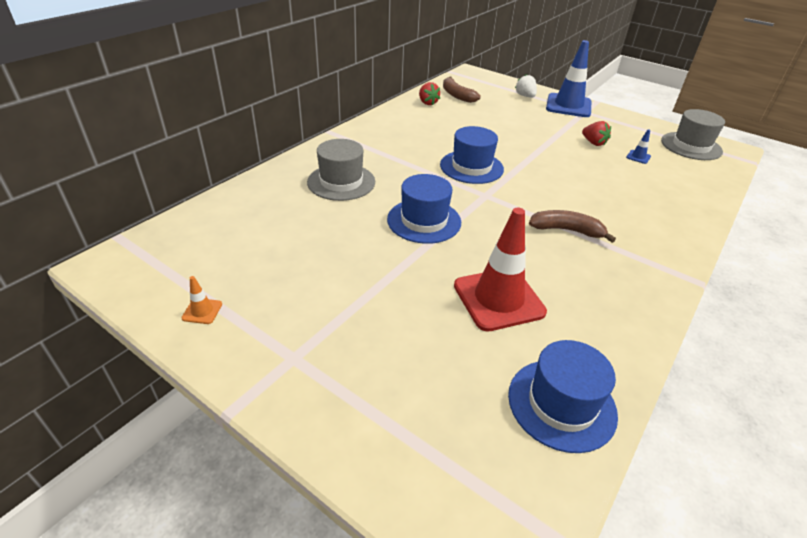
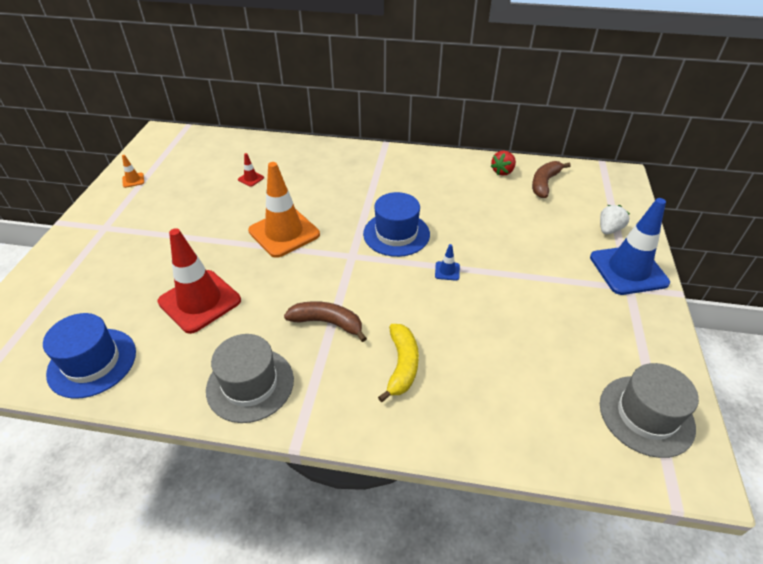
camera: 65 degrees right, 5 degrees up
(306, 218) = (251, 179): none -> red traffic cone
(341, 182) = (311, 176): grey hat -> grey hat (250, 384)
(424, 221) = (284, 233): blue hat -> orange traffic cone
(567, 230) = (327, 323): brown banana -> brown banana turned 60 degrees counterclockwise
(593, 143) = (543, 311): red strawberry -> none
(628, 210) = (402, 365): none -> yellow banana
(638, 157) = (548, 359): blue traffic cone -> blue traffic cone (447, 271)

